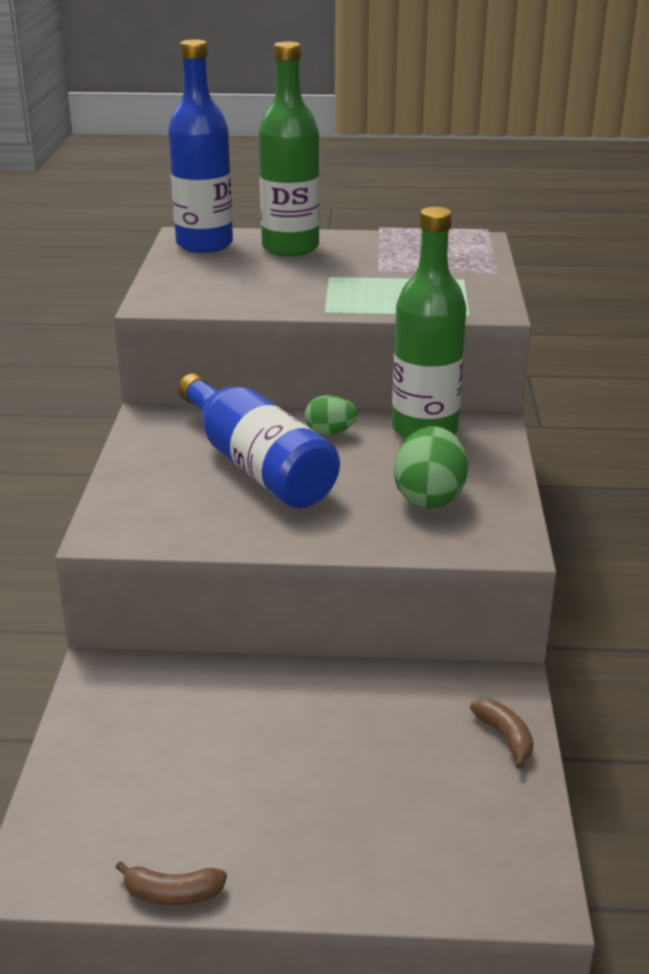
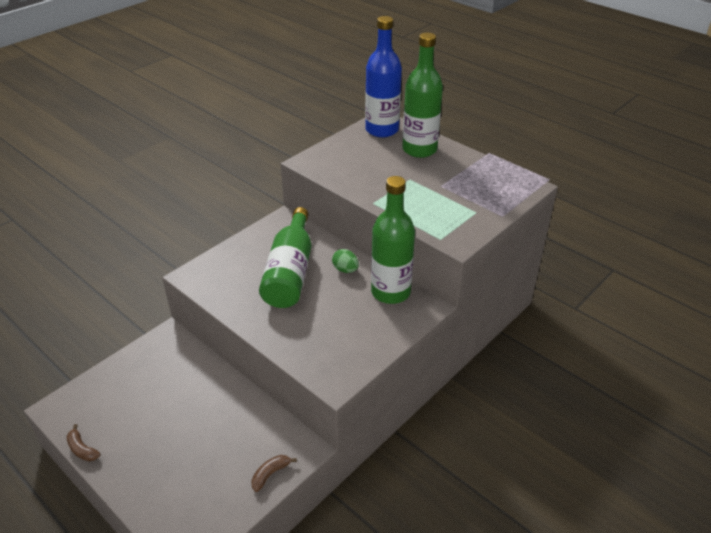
camera: 40 degrees right, 10 degrees up
(257, 465) = (290, 272): blue bottle -> green bottle
(429, 497) = (337, 334): green egg -> none
(505, 737) = (270, 474): brown banana -> brown banana turned 150 degrees counterclockwise

